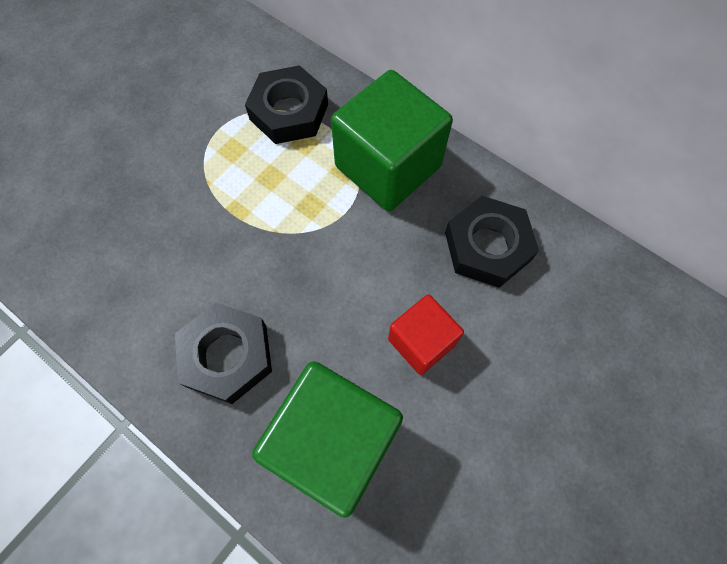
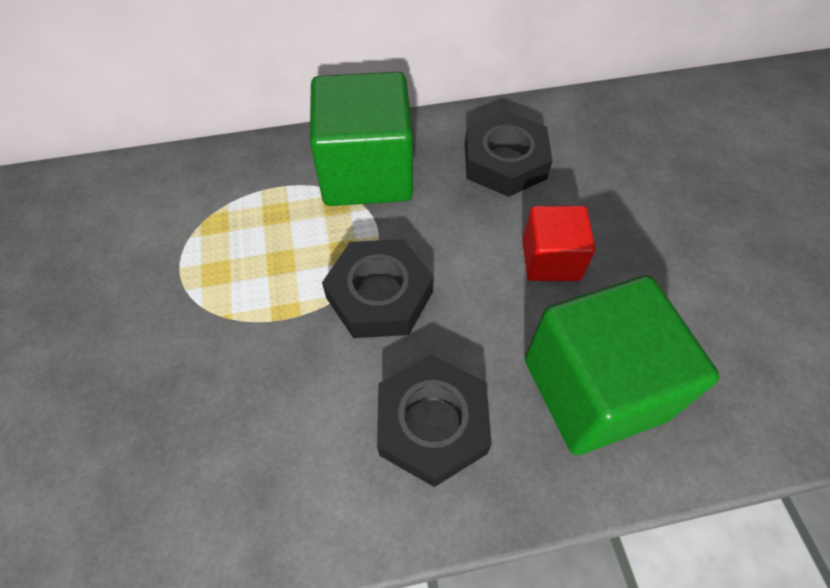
camera: 50 degrees left, 10 degrees down
(289, 112) = (231, 203): black nut -> black nut (379, 295)

